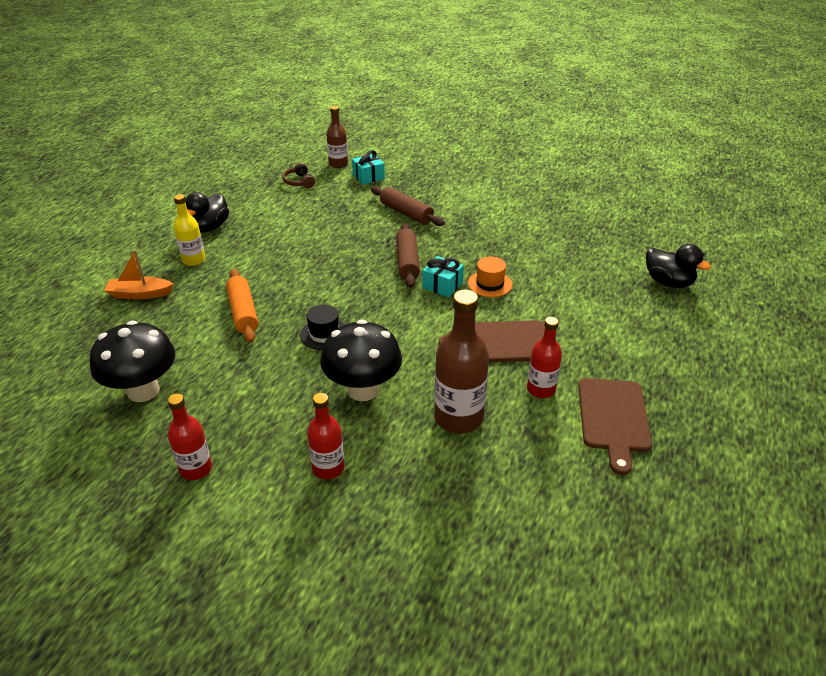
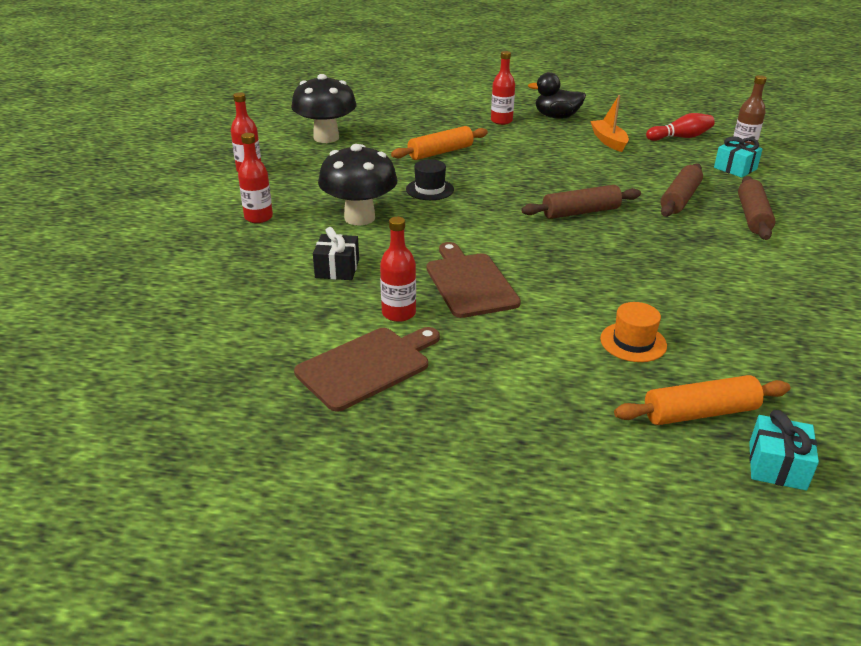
camera: 75 degrees right, 5 degrees down
(140, 294) = (440, 113): orange boat -> orange boat (609, 141)
(194, 260) = (501, 121): yellow bottle -> red bottle
(299, 182) = (680, 137): brown headphones -> red bowling pin
(442, 285) = (552, 237): turquoise gift -> turquoise gift (777, 466)
(445, 194) = (753, 216): none -> brown rolling pin
(458, 418) = (337, 269): brown bottle -> black gift
(490, 284) = (577, 265): orange hat -> orange hat (633, 342)
(613, 418) = (367, 366): brown cutting board -> brown cutting board turned 150 degrees clockwise
(668, 282) = (700, 413): black duck -> orange rolling pin

